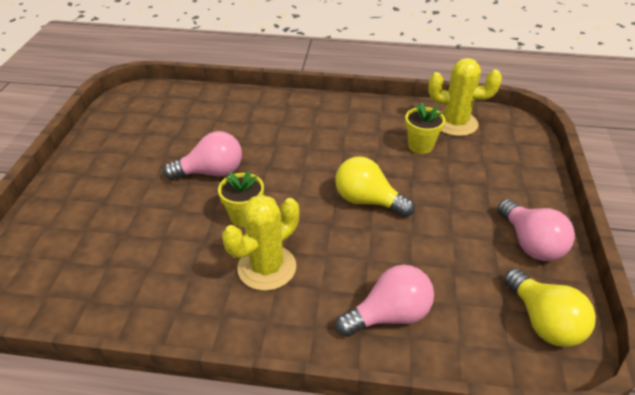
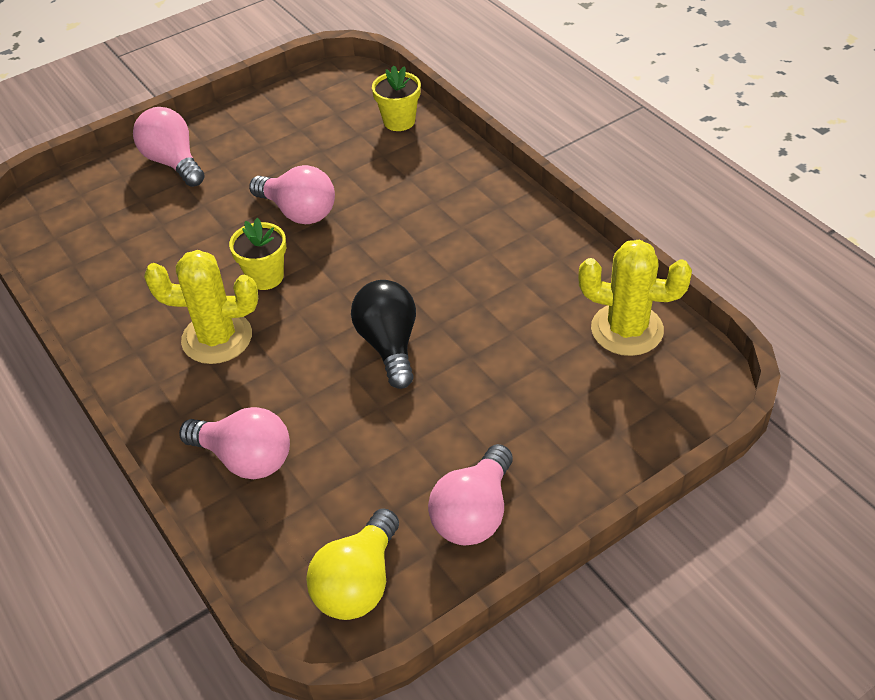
camera: 50 degrees right, 5 degrees up
(78, 196) = (173, 162): none -> pink light bulb
(367, 201) = (389, 345): yellow light bulb -> black light bulb
(420, 146) = (539, 327): yellow flower pot -> yellow flower pot (399, 121)
(455, 123) = (627, 329): yellow cactus -> yellow cactus turned 45 degrees counterclockwise

